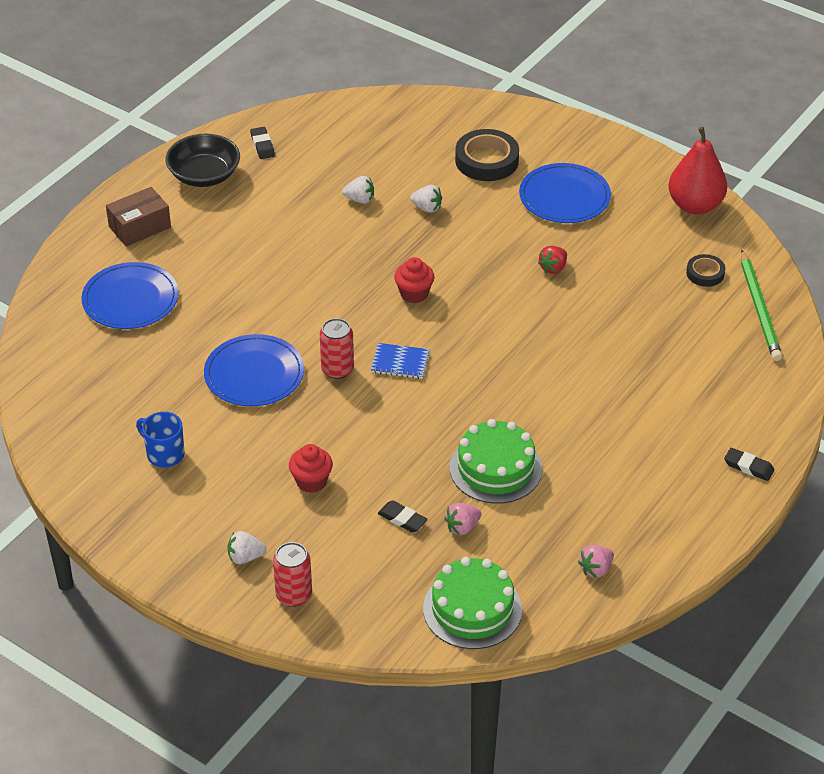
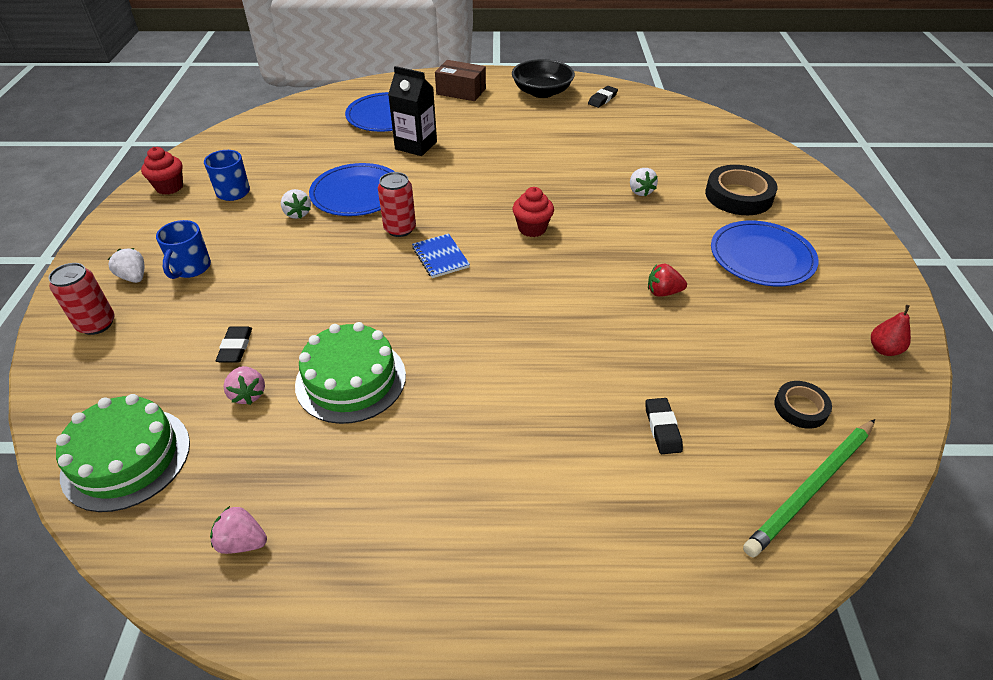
camera: 55 degrees right, 0 degrees up
(211, 303) = (416, 145): none -> black carton
(267, 517) = (191, 268): none -> blue mug
(311, 481) = (251, 273): red cupcake -> red cupcake (169, 187)
(360, 199) = (605, 158): white strawberry -> white strawberry (297, 214)
(462, 527) = (248, 394): pink strawberry -> pink strawberry turned 135 degrees counterclockwise
(695, 205) = (884, 349): red pear -> red pear, size x0.47
(748, 467) = (532, 624): black eraser -> black eraser (662, 428)

